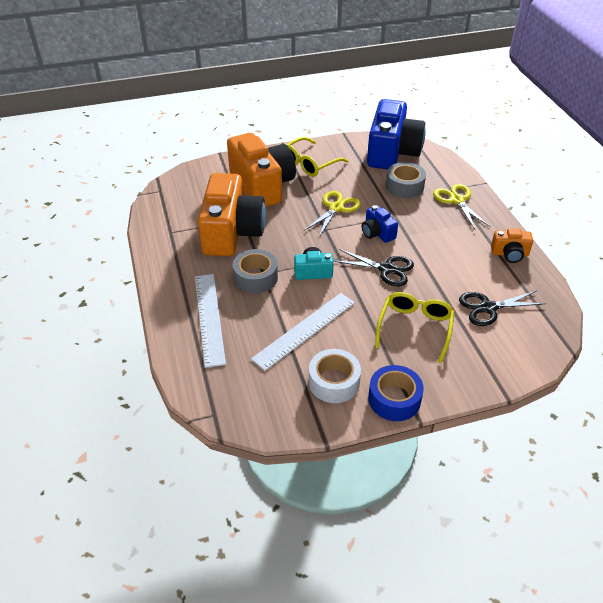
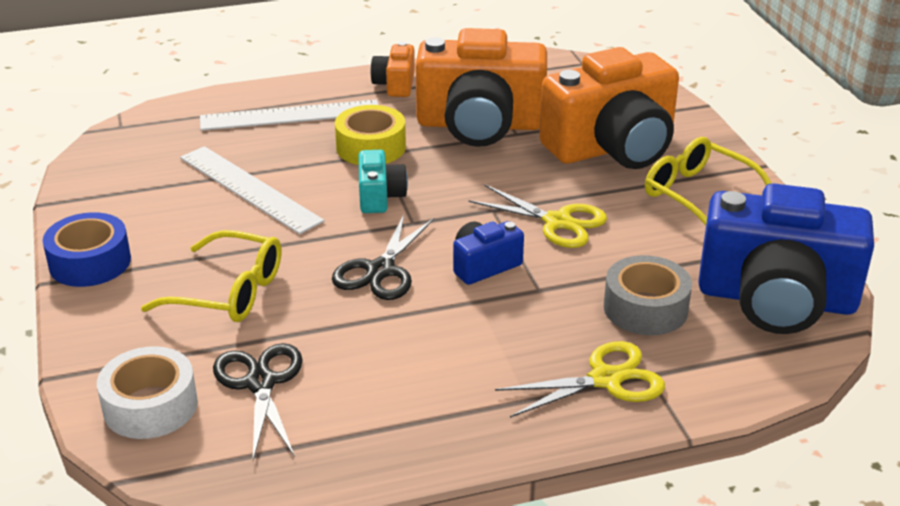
camera: 90 degrees right, 10 degrees down
(255, 277) = (371, 147): grey tape -> yellow tape
(334, 382) = (141, 212): white tape -> white tape (150, 406)
(509, 254) = (418, 437): orange camera -> orange camera (395, 84)

